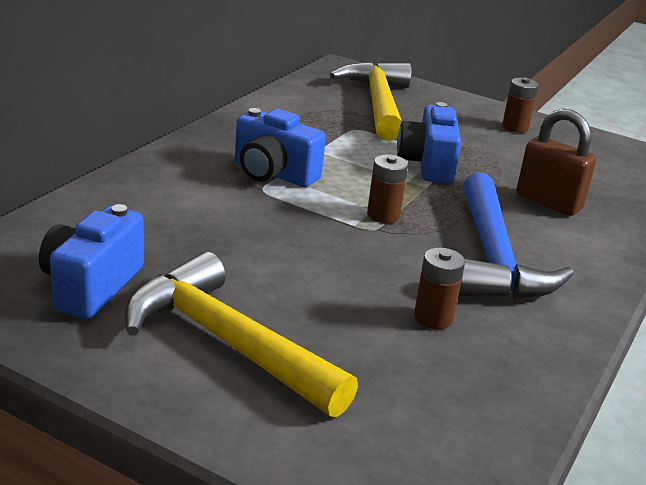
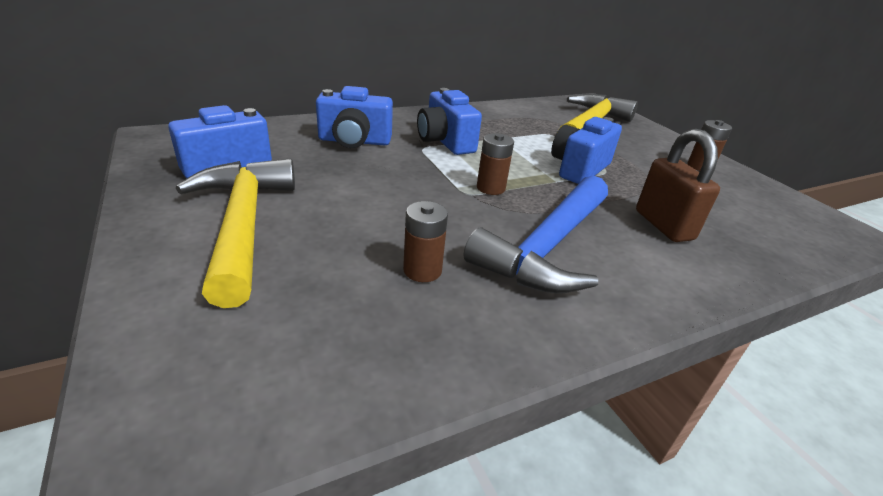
camera: 35 degrees right, 5 degrees up
(182, 206) = (354, 141): none -> blue camera

